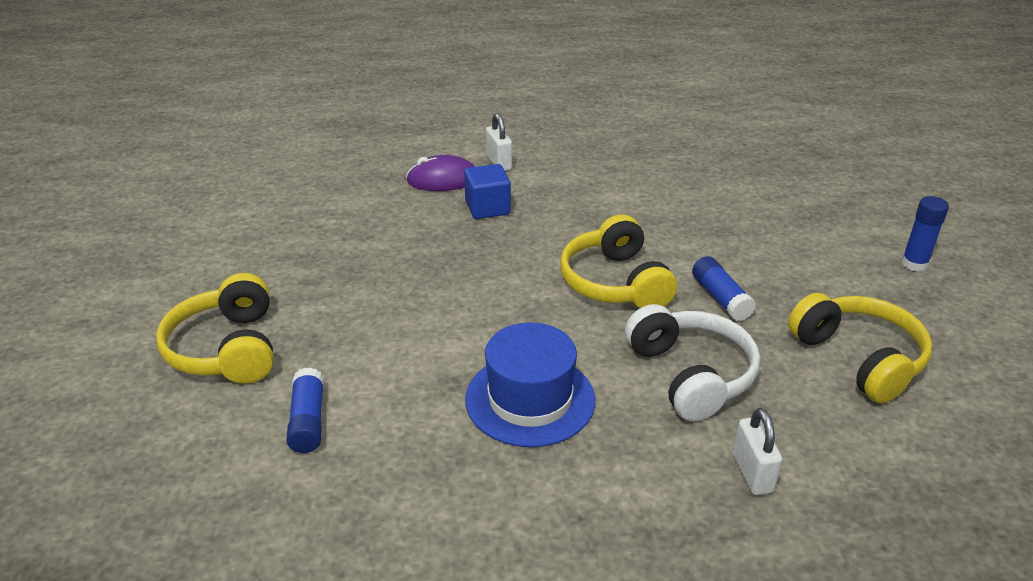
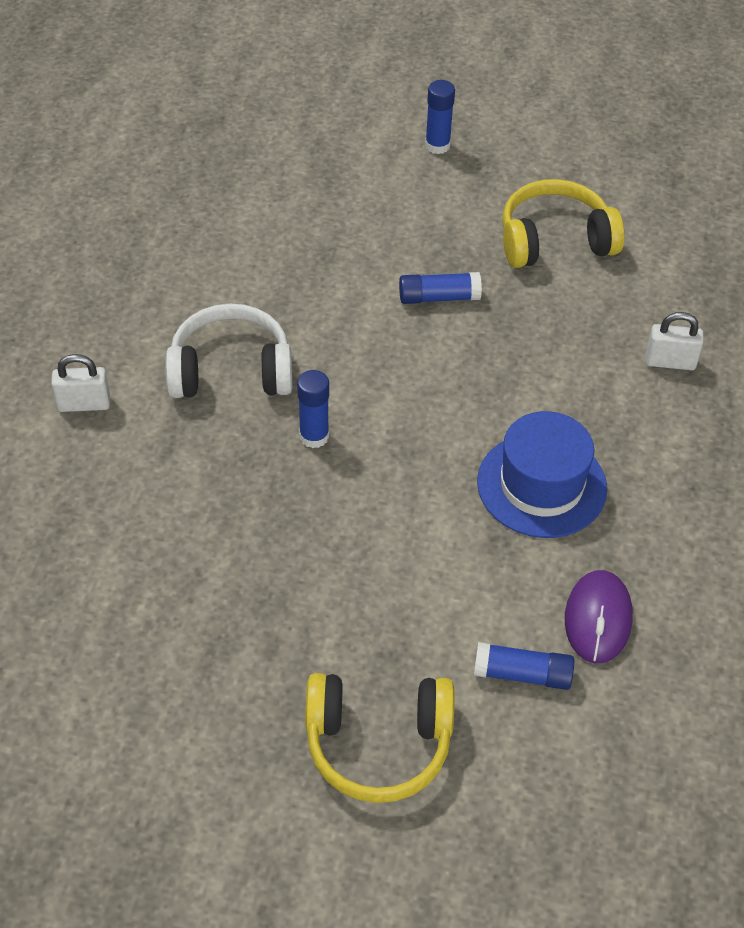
camera: 75 degrees left, 15 degrees up
(442, 179) = (96, 471): purple mouse -> purple mouse (598, 619)
(487, 208) = (187, 440): blue cube -> none
(521, 261) = (314, 436): none -> blue glue stick
(615, 282) = (383, 368): yellow headphones -> none
(691, 375) = (542, 358): white headphones -> white headphones (231, 370)

